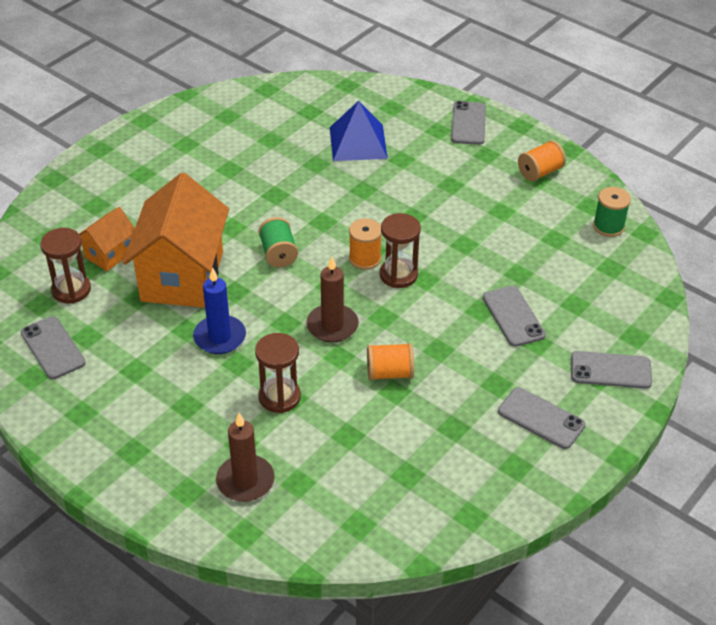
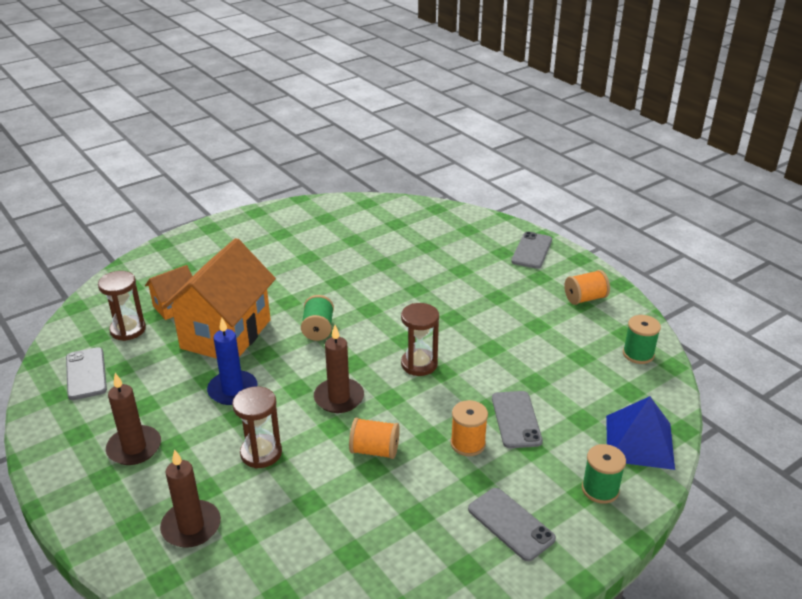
camera: 15 degrees right, 10 degrees down
(148, 416) = (134, 448): none -> brown candle
(358, 142) = (427, 252): blue pyramid -> blue pyramid (639, 441)
(365, 258) = (394, 345): orange spool -> orange spool (468, 443)
(610, 370) = (600, 489): grey phone -> green spool

